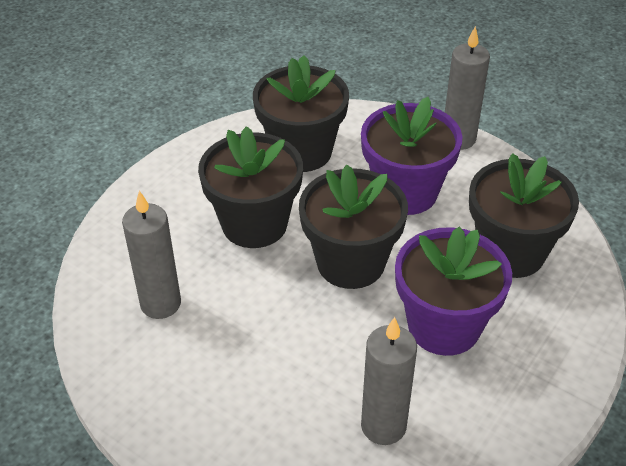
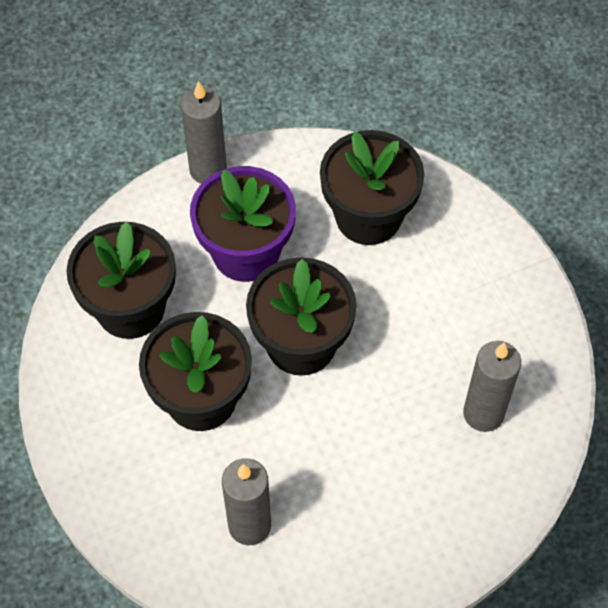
camera: 60 degrees left, 15 degrees up
(444, 326) = (414, 313): purple flower pot -> none

